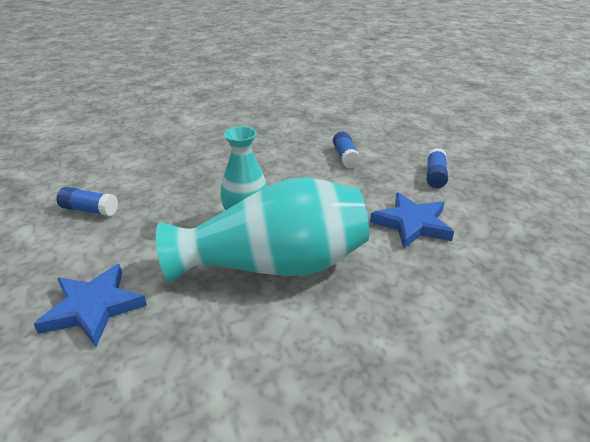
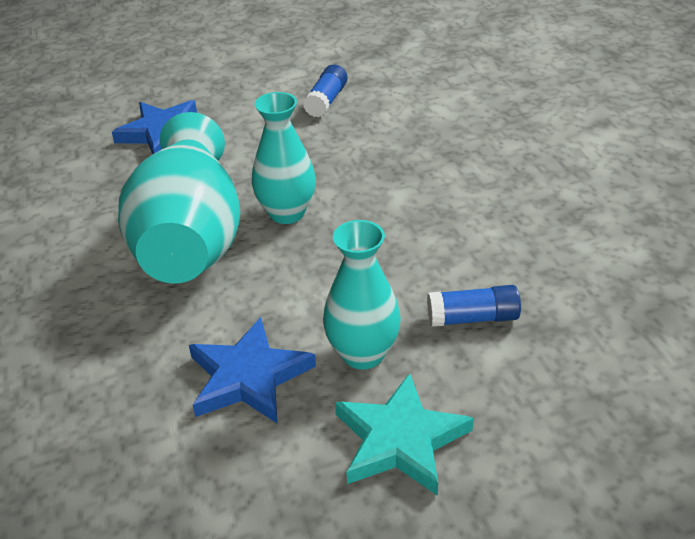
camera: 95 degrees right, 5 degrees up
(380, 187) = (363, 354): none -> turquoise vase
(435, 176) = (400, 440): blue glue stick -> turquoise star

